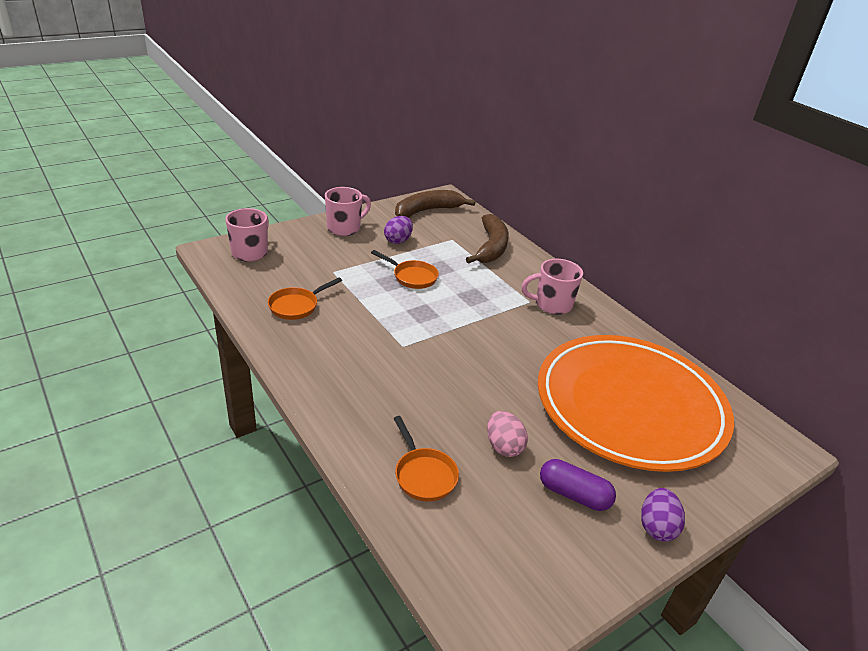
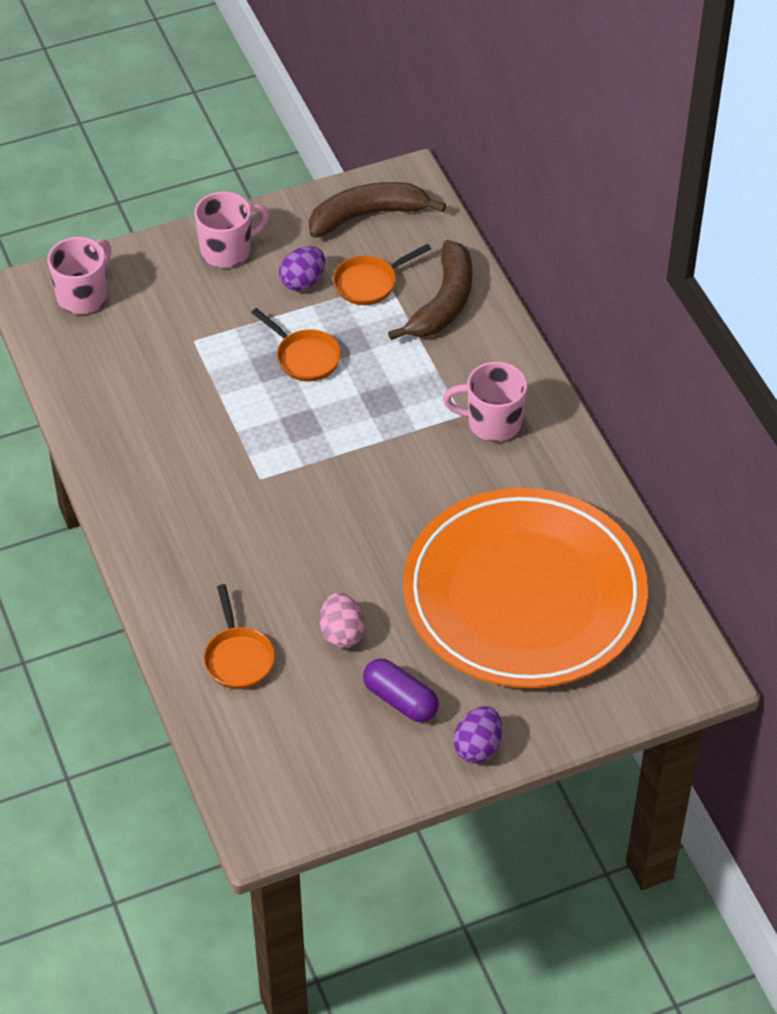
camera: 15 degrees right, 15 degrees up
(296, 306) = (134, 401): orange pan -> orange pan (369, 283)

